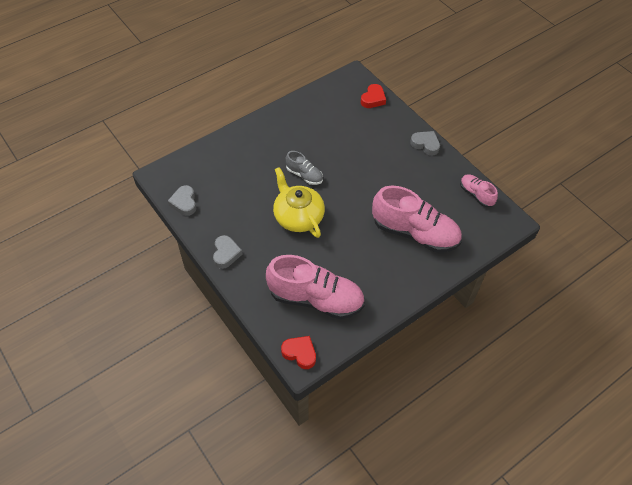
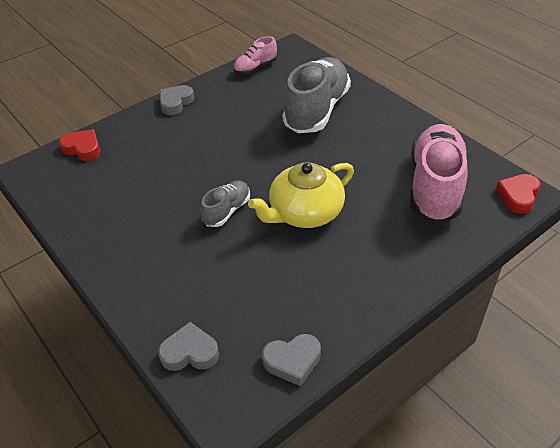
camera: 90 degrees left, 10 degrees down
(226, 254) = (387, 288): grey heart -> grey heart (190, 352)
(415, 233) = (317, 110): pink shoe -> grey shoe

